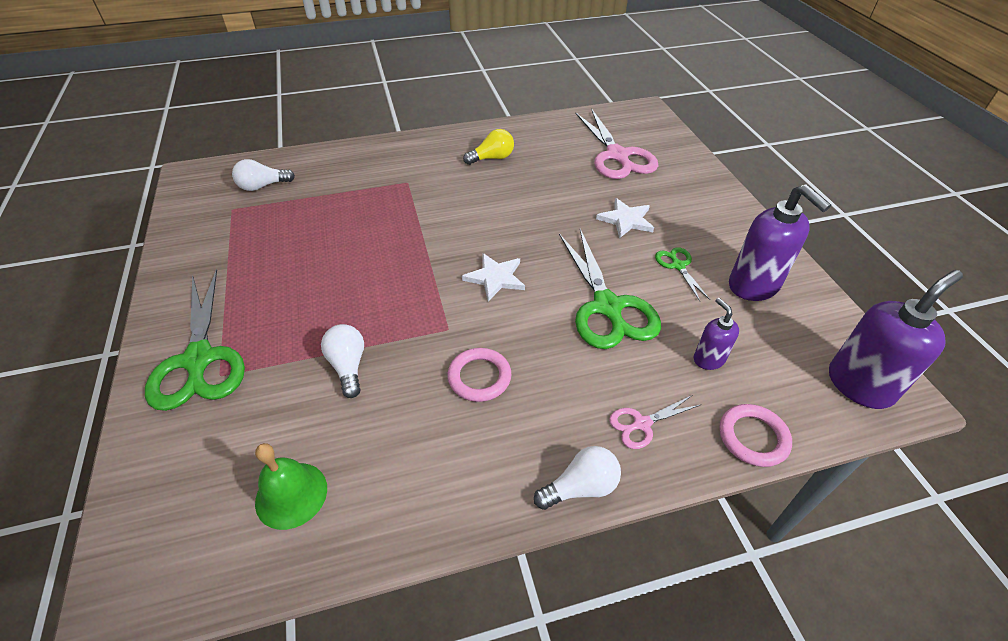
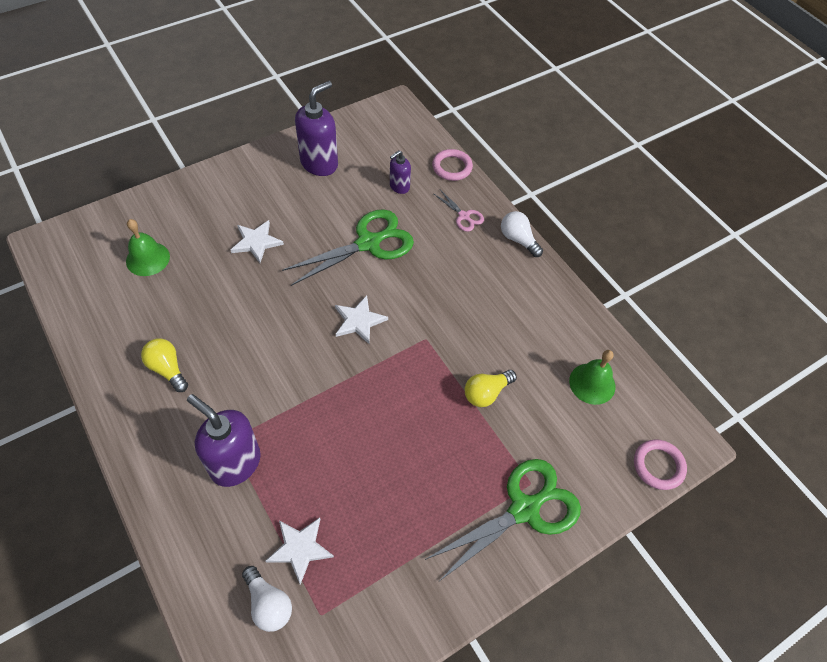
camera: 110 degrees left, 10 degrees up
(289, 206) = (300, 548): none -> white star
(348, 366) = (486, 393): white light bulb -> yellow light bulb
(479, 377) = (463, 306): pink ring -> pink ring (658, 466)
(617, 156) = (148, 258): pink scissors -> green bell
(678, 266) = (309, 205): green scissors -> none
(859, 385) = (394, 121): purple soap dispenser -> purple soap dispenser (235, 463)

